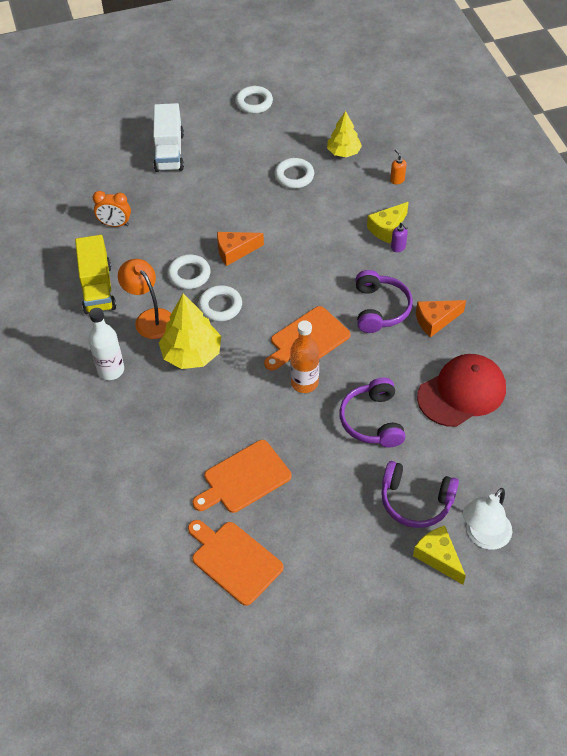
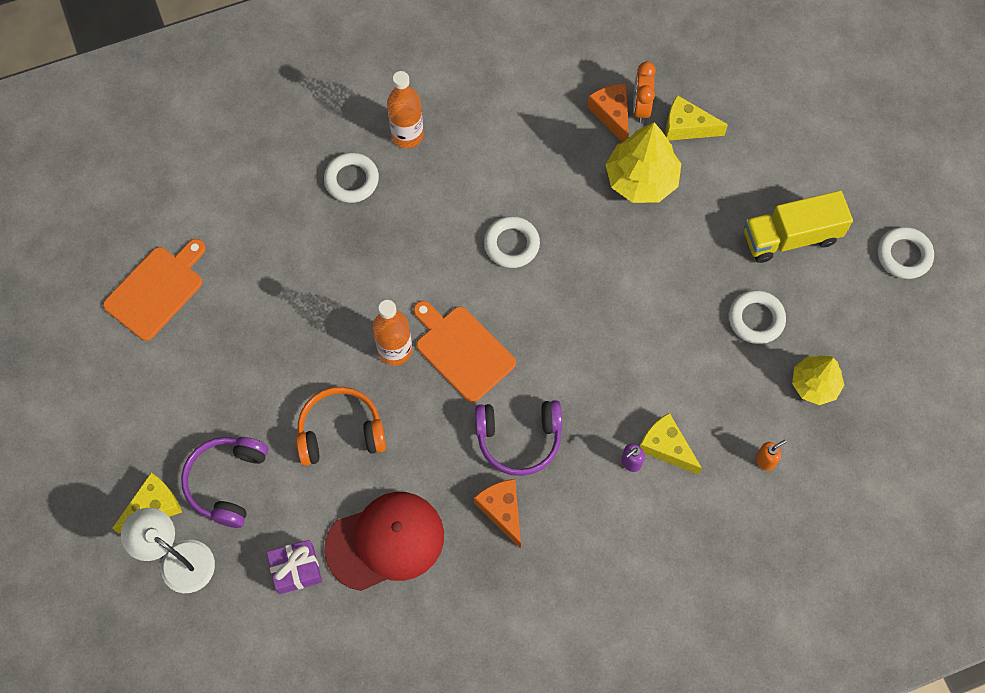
camera: 85 degrees right, 15 degrees up
(97, 288) = (532, 103): yellow truck -> yellow truck (790, 237)
(111, 370) = (407, 135): white bottle -> orange bottle
(137, 200) = (686, 127): none -> yellow cheese
(150, 318) = (488, 167): orange lamp -> none
(169, 152) = (784, 155): white truck -> none
(189, 274) = (561, 203): white ring -> white ring (351, 180)
(191, 354) = (435, 219): yellow tree -> yellow tree (641, 179)
(235, 251) = (606, 254): orange cheese -> orange cheese (612, 114)
(244, 478) = (259, 292): orange cutting board -> none
(372, 420) = (340, 432): purple headphones -> orange headphones
(462, 392) = (385, 541): red cap -> red cap turned 75 degrees counterclockwise
(487, 451) = (296, 570): none -> purple gift

